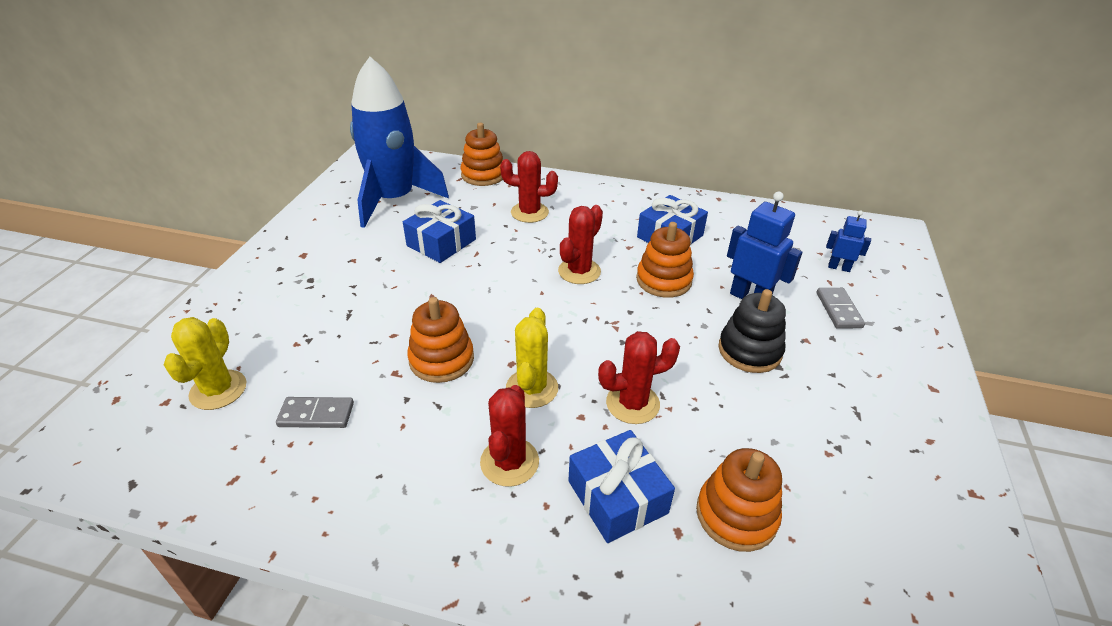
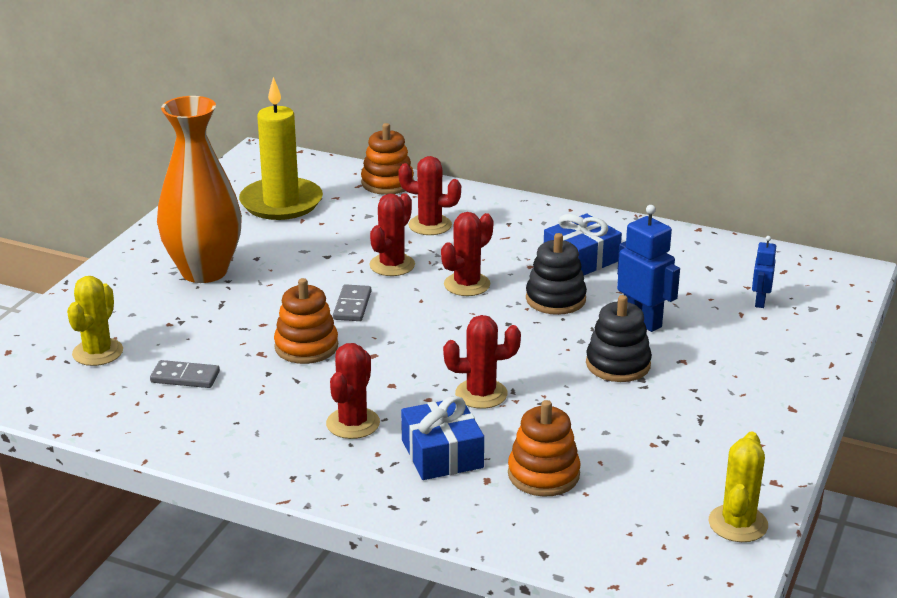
camera: 10 degrees right, 10 degrees down
(329, 277) = (204, 271): none -> orange vase
(394, 200) = (281, 203): blue rocket -> yellow candle
(441, 242) = (325, 248): blue gift -> none
(506, 256) = (392, 265): none -> red cactus
(532, 388) = (388, 375): yellow cactus -> yellow cactus (738, 524)
(663, 280) = (555, 299): orange stacking toy -> black stacking toy
(838, 310) = (734, 339): grey domino -> grey domino (352, 306)
(839, 267) = (759, 302): blue robot -> blue robot turned 105 degrees counterclockwise

